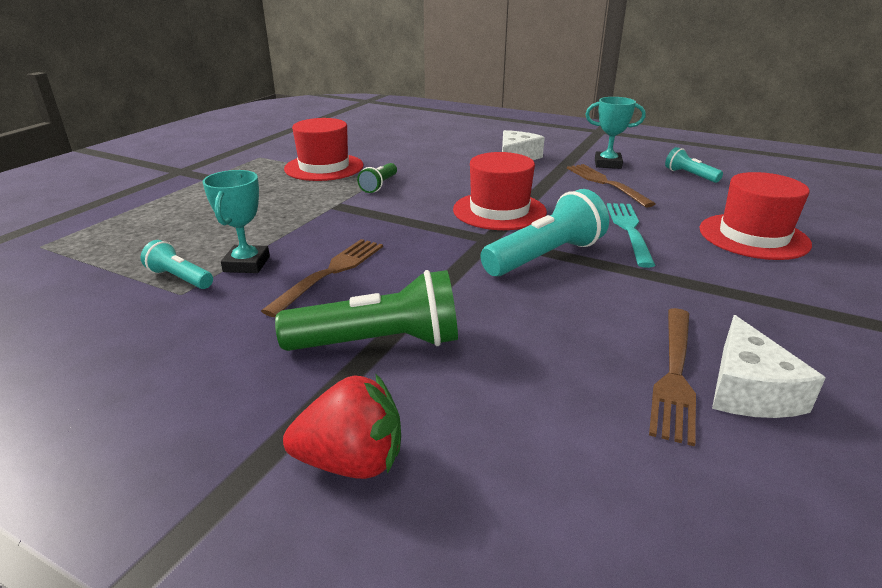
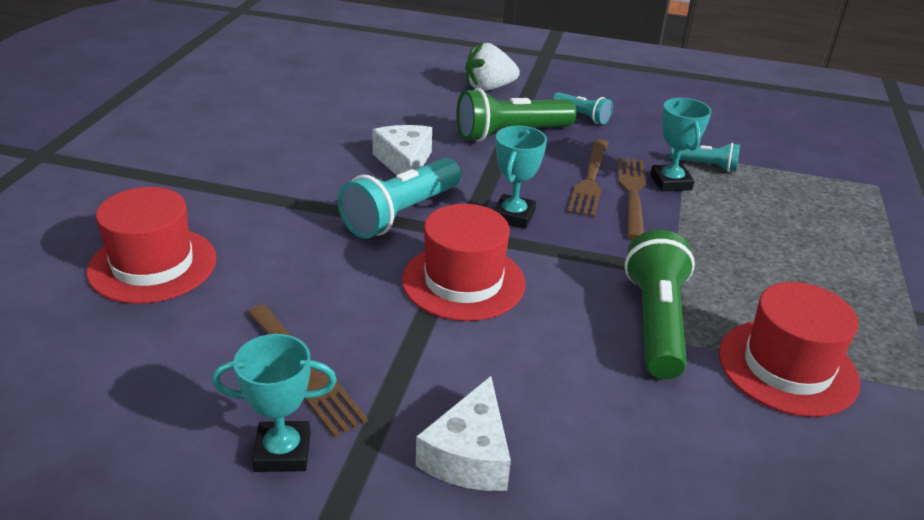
camera: 165 degrees right, 5 degrees up
(351, 461) = (488, 88): red strawberry -> white strawberry
(379, 185) = (655, 322): green flashlight -> green flashlight, size x1.85
(436, 247) = (513, 216): none -> turquoise trophy
(629, 230) = (301, 261): turquoise fork -> none
(674, 374) = (315, 130): brown fork -> brown fork (632, 194)
(689, 175) = (136, 422): turquoise flashlight -> turquoise flashlight (582, 116)
(748, 390) = (273, 126): white cheese -> white cheese (404, 162)

